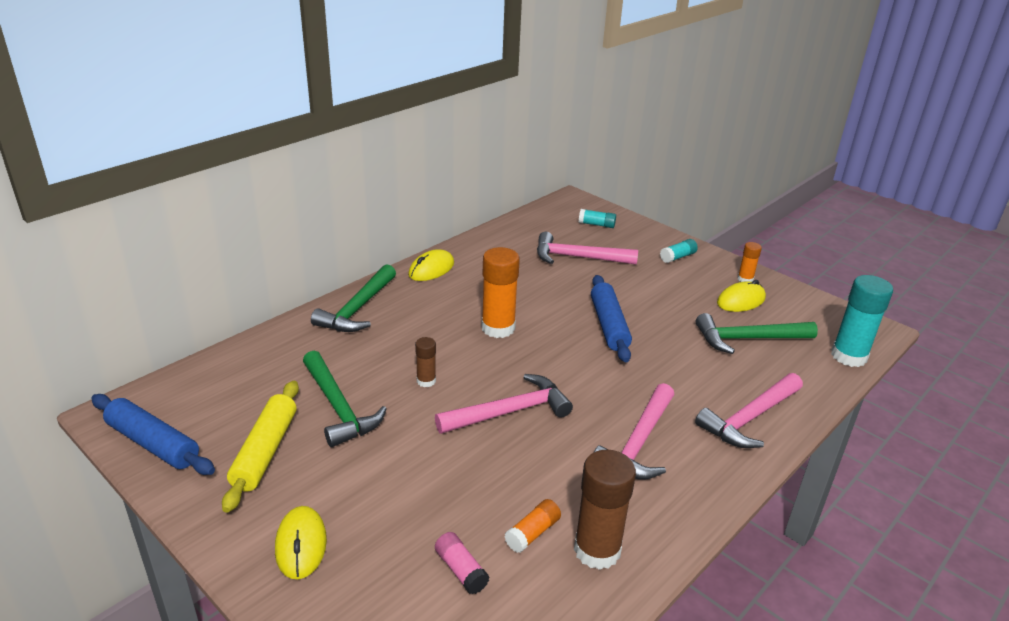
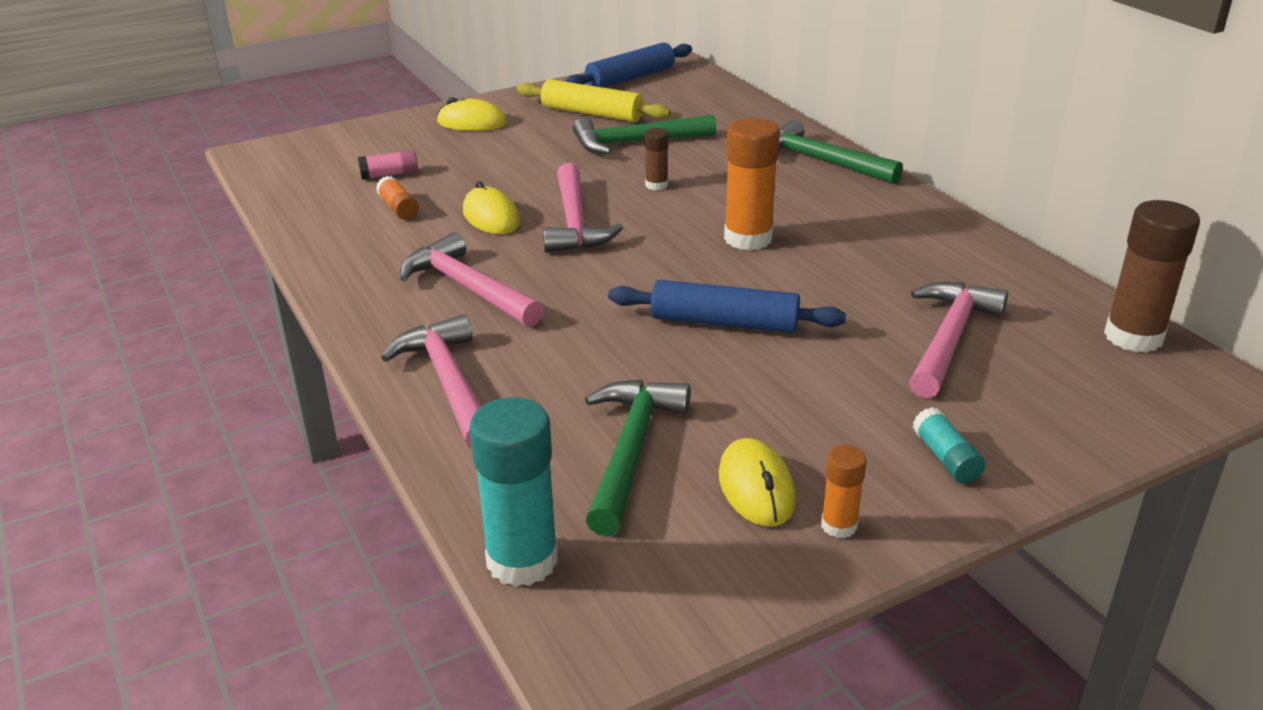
camera: 110 degrees right, 0 degrees up
(431, 269) = (917, 212): yellow mouse -> yellow mouse (491, 217)
(596, 225) = (1093, 388): turquoise glue stick -> none
(597, 550) = (350, 234): brown glue stick -> brown glue stick (1133, 337)

